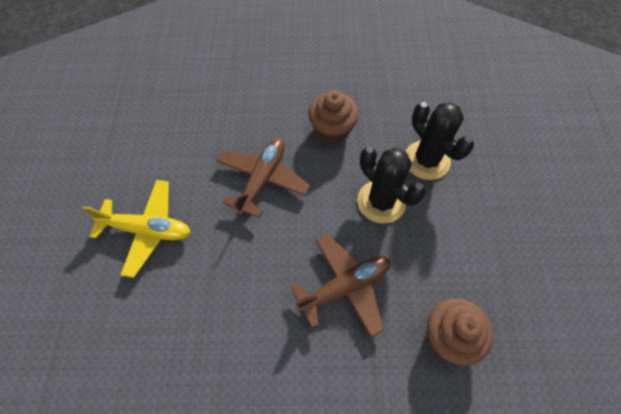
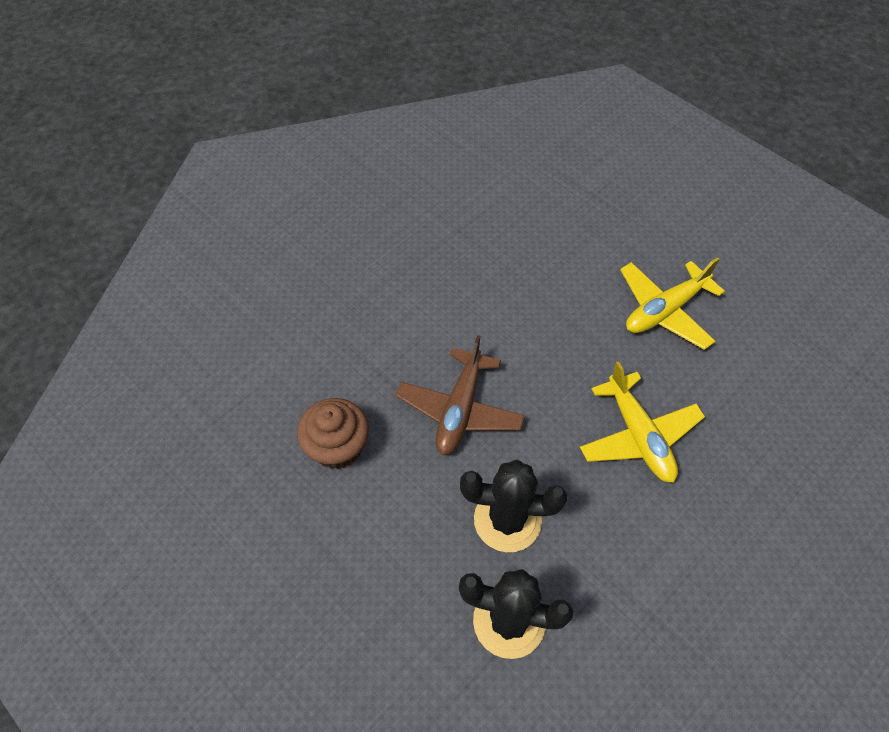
camera: 135 degrees right, 5 degrees down
(262, 180) = (638, 435): brown plane -> yellow plane
(332, 130) = (646, 559): brown cupcake -> none

